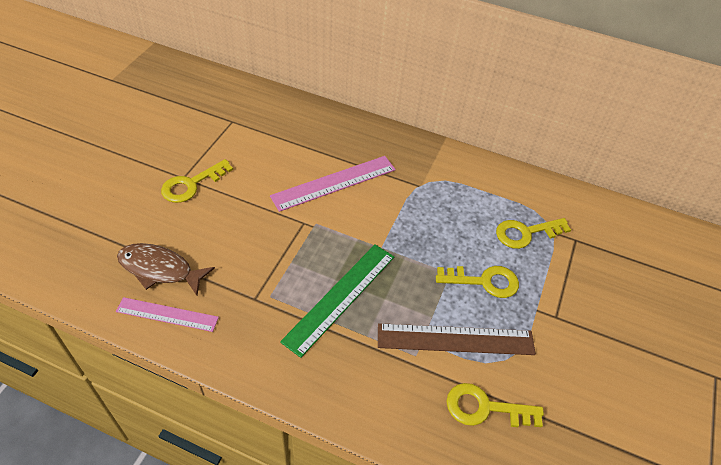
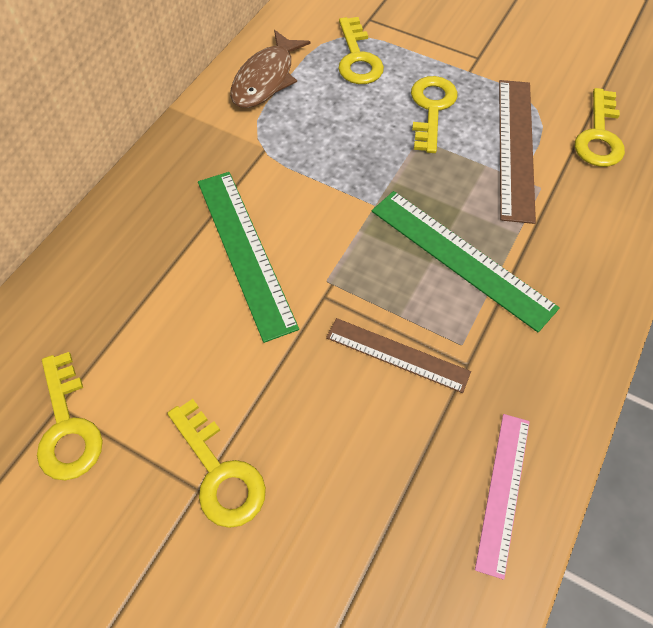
camera: 80 degrees left, 10 degrees up
(160, 269) = (414, 513): brown fish -> brown fish (266, 79)
(221, 126) = (68, 426): none -> yellow key
(262, 260) = (397, 354): none -> brown ruler
(334, 182) = (244, 251): pink ruler -> green ruler

